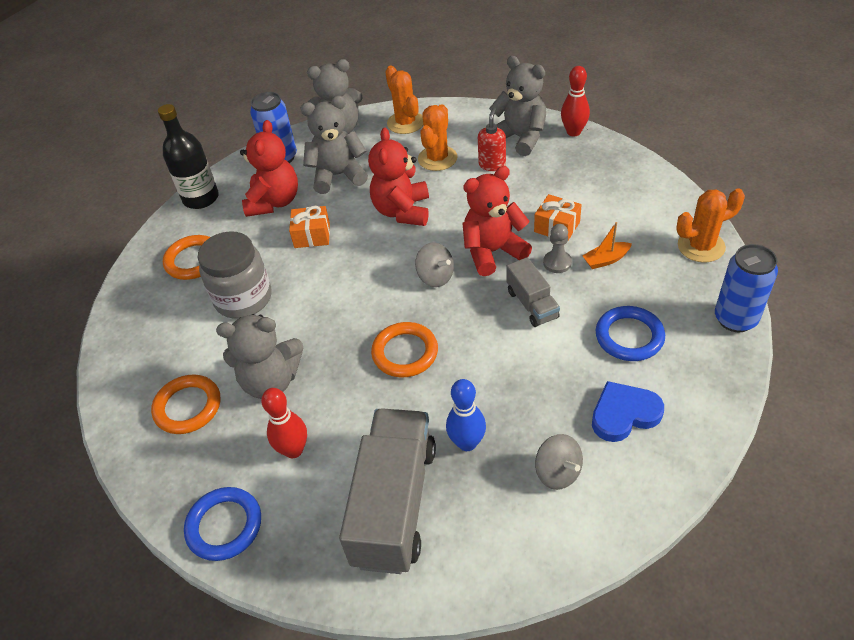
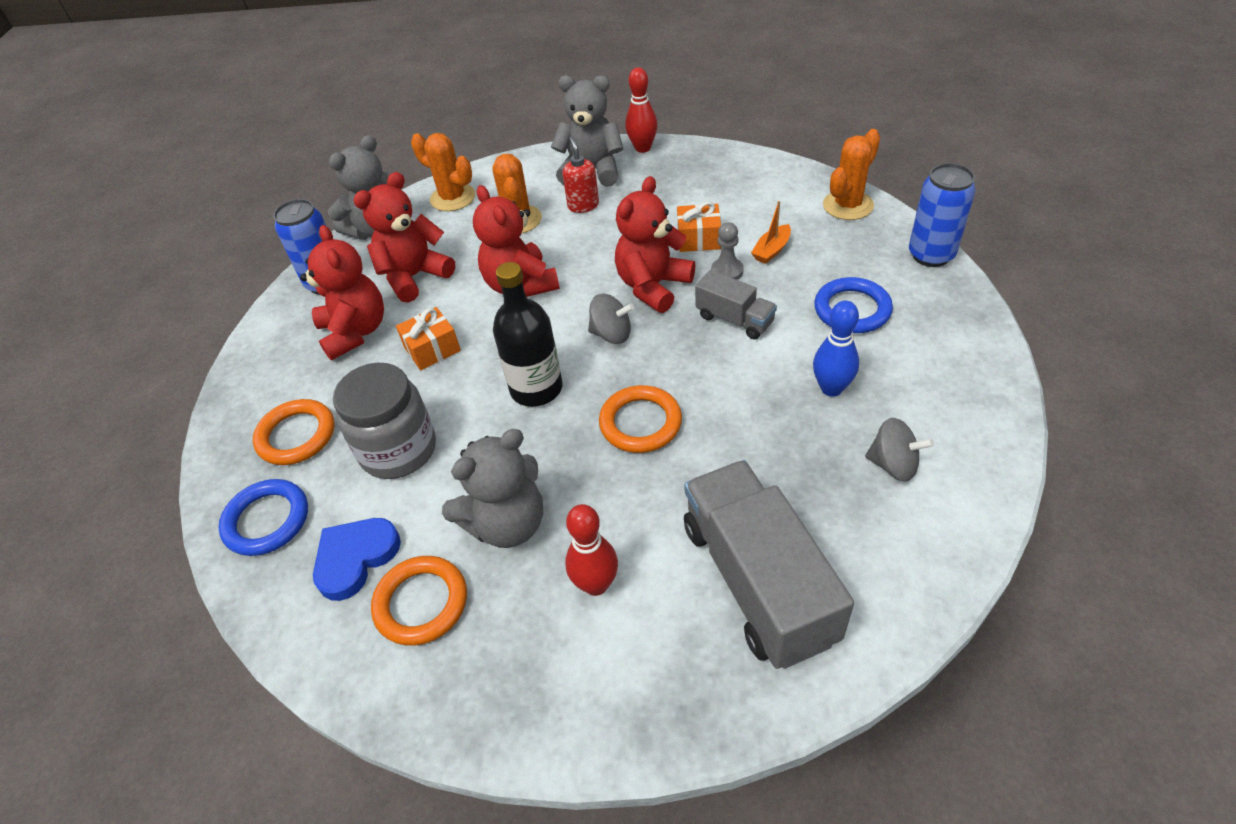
camera: 30 degrees left, 0 degrees up
(201, 198) = (252, 364): black bottle -> black bottle (536, 389)
(224, 526) = (579, 713): blue ring -> blue ring (267, 520)
(338, 175) = (414, 276): grey teddy bear -> red teddy bear
(467, 443) = (781, 481): blue bowling pin -> blue bowling pin (831, 388)
(624, 414) = (907, 381): blue heart -> blue heart (355, 558)

